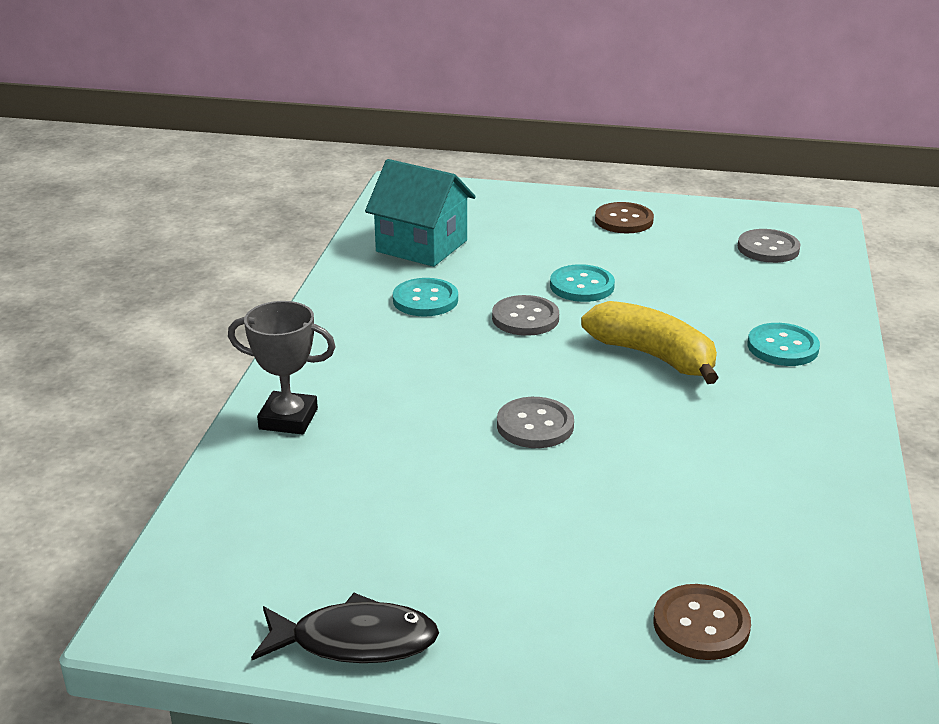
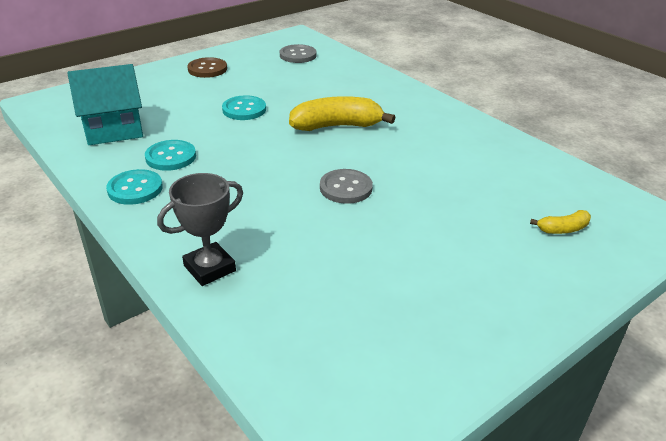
camera: 50 degrees left, 5 degrees up
(355, 641) = (467, 355): black fish -> none
(525, 318) = (244, 139): grey button -> none
(701, 625) = (563, 229): brown button -> yellow banana
(782, 347) = (380, 95): turquoise button -> turquoise button (135, 189)

